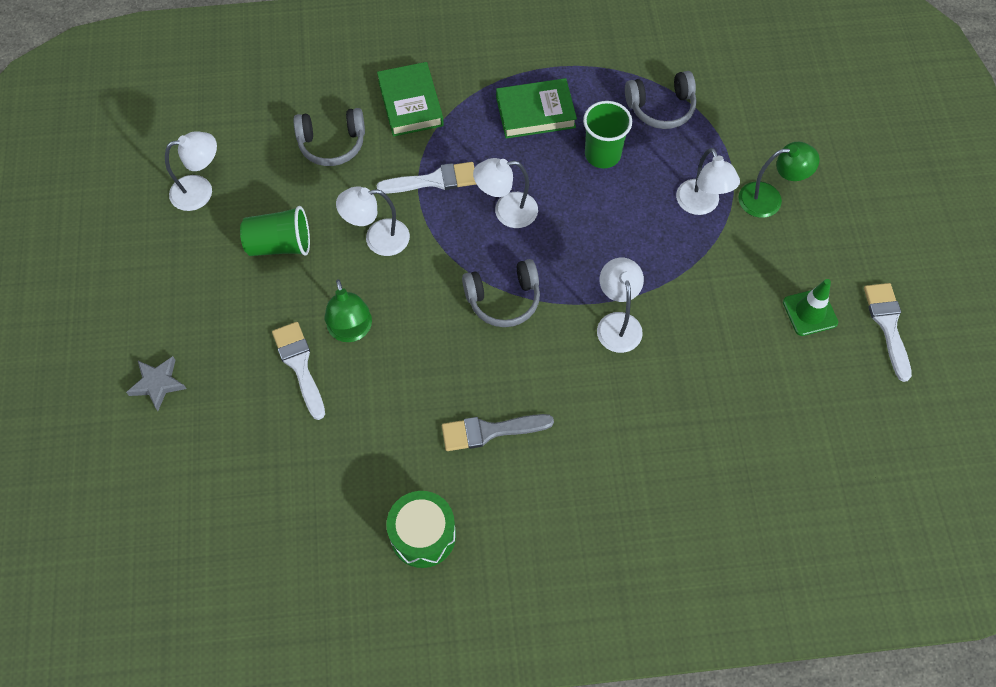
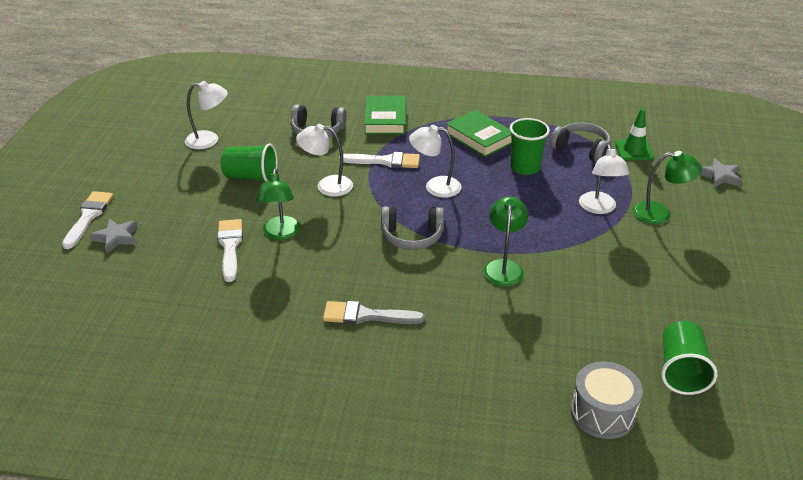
camera: 15 degrees right, 25 degrees down
(423, 535) = (277, 374): green drum -> none
(535, 112) = (479, 138): green book -> green book turned 45 degrees clockwise
(617, 323) = (503, 267): white lamp -> green lamp
(661, 108) = (581, 149): grey headphones -> grey headphones turned 150 degrees counterclockwise
(762, 499) = (602, 413): none -> grey drum
(810, 312) = (680, 290): green traffic cone -> green traffic cone (634, 150)
(825, 120) = (719, 176): none -> grey star
(828, 425) = (681, 371): none -> green cup
(887, 325) = (754, 311): white brush -> white brush (88, 217)

